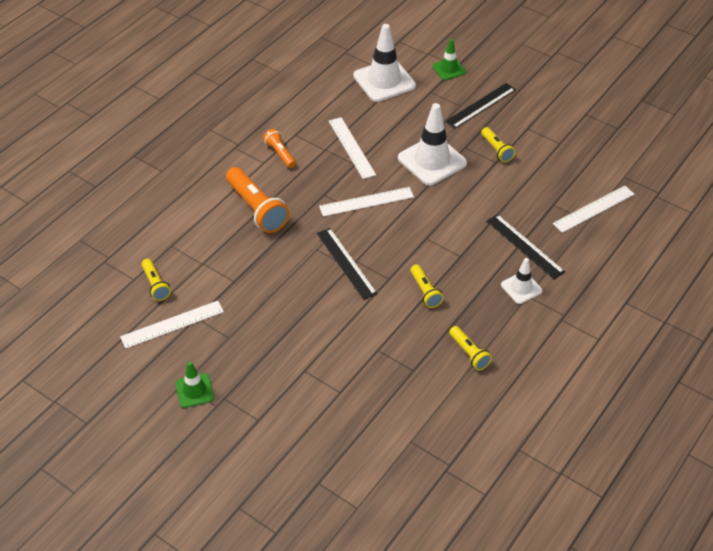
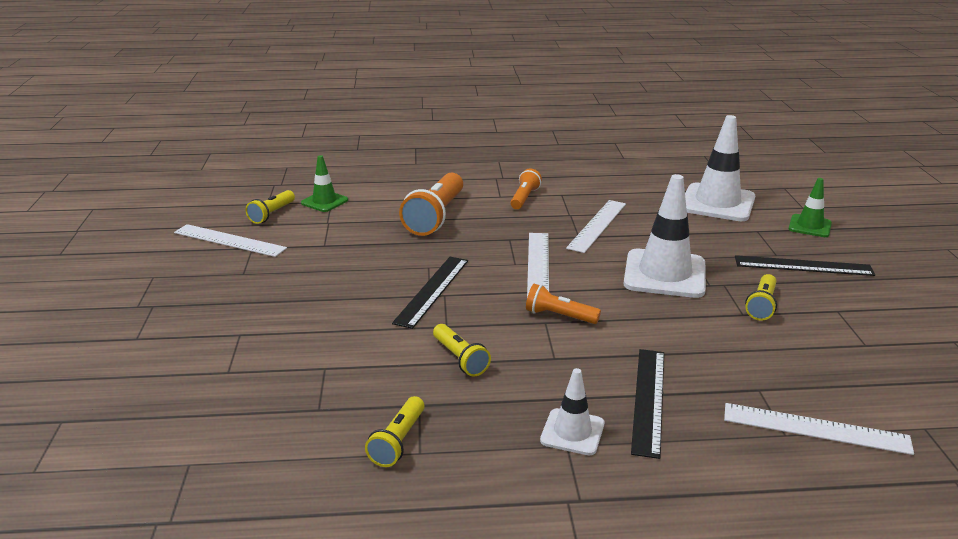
camera: 50 degrees right, 20 degrees down
(194, 391) = (148, 286): green traffic cone -> green traffic cone (324, 201)
(366, 201) = (538, 264): white ruler -> white ruler turned 60 degrees clockwise
(425, 291) = (460, 359): yellow flashlight -> yellow flashlight turned 60 degrees counterclockwise
(427, 229) = (559, 316): none -> orange flashlight

